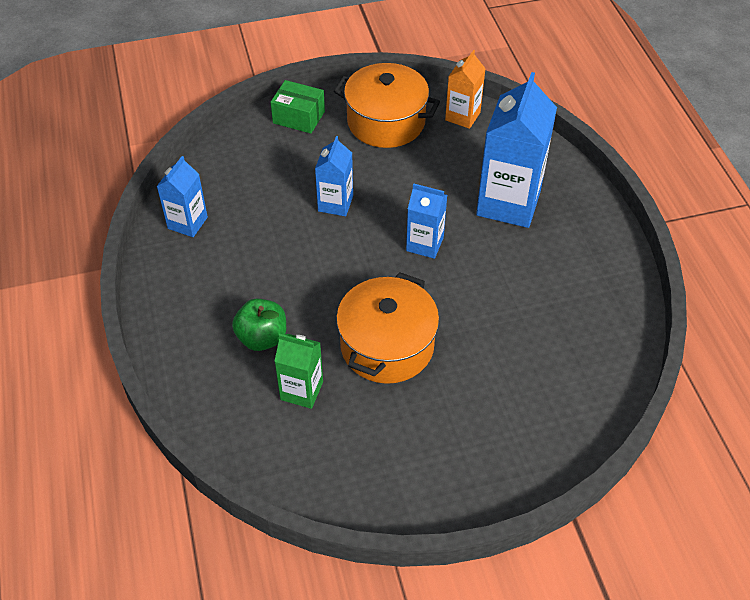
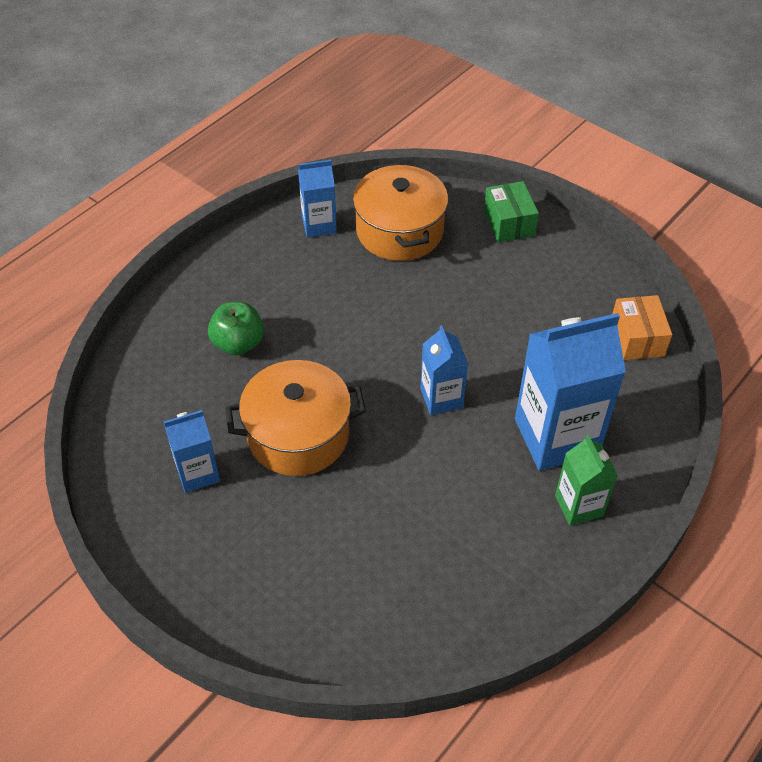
camera: 55 degrees right, 0 degrees up
(301, 390) = (203, 401): green carton -> green carton (579, 505)
(335, 203) = (430, 306): blue carton -> blue carton (197, 473)
(386, 122) = (567, 286): orange pot -> orange pot (399, 231)
(462, 116) = (637, 338): orange carton -> orange box

